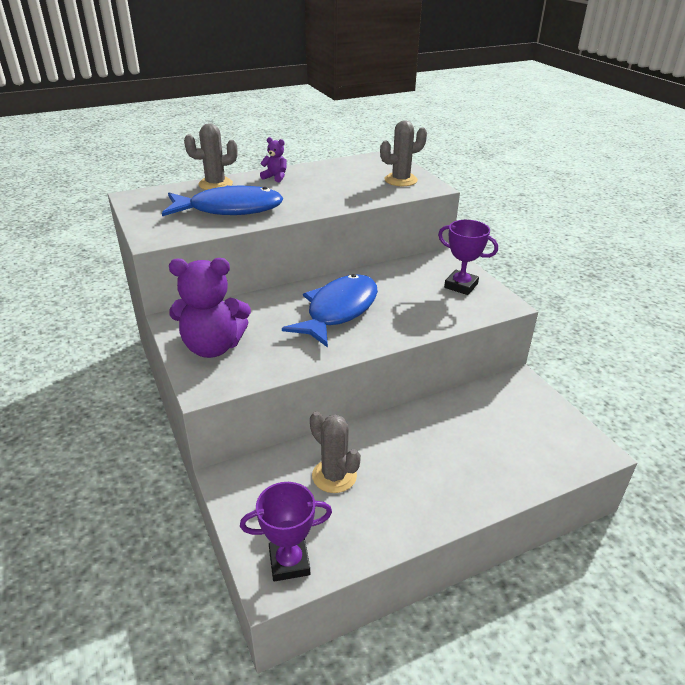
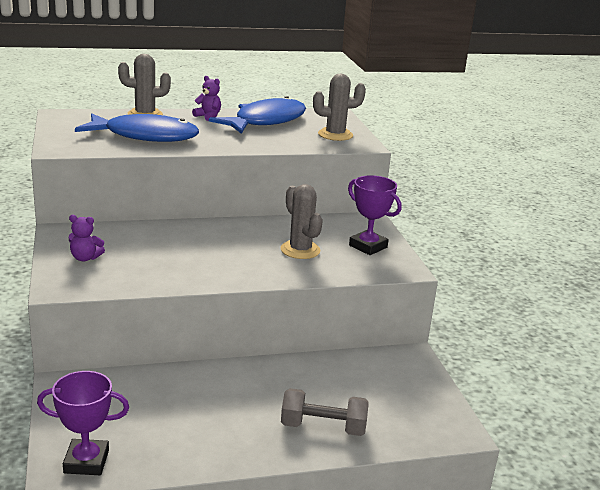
camera: 10 degrees right, 10 degrees down
(213, 347) = (85, 258): purple teddy bear -> purple teddy bear, size x0.46
(334, 476) = (168, 401): grey cactus -> grey cactus (300, 250)
(338, 311) = (226, 248): blue fish -> blue fish (265, 121)
(483, 473) = (323, 427): none -> grey dumbbell

